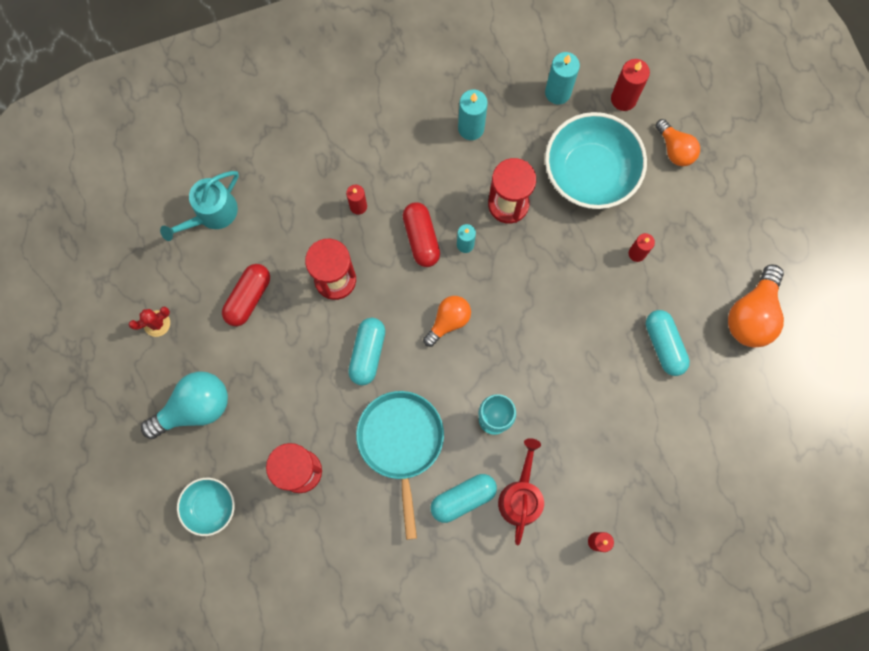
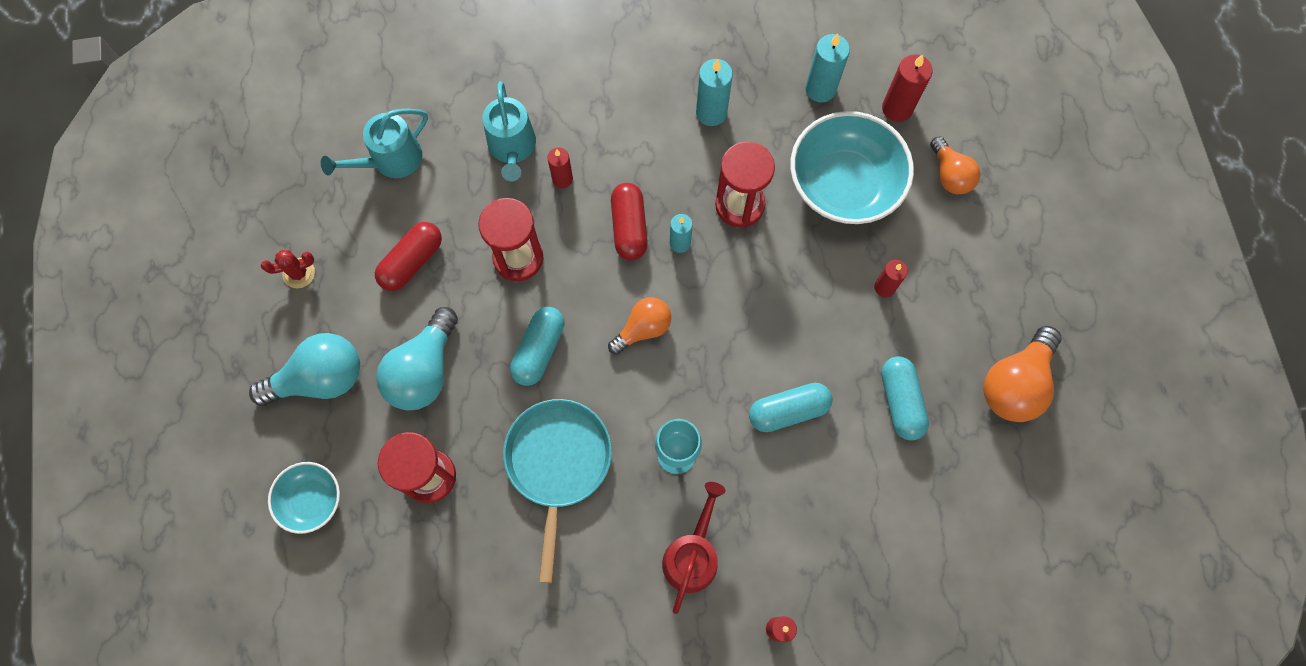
camera: 10 degrees right, 5 degrees down
(278, 386) = (424, 370): none -> turquoise light bulb
(311, 186) = (512, 147): none -> turquoise watering can
(463, 498) = (620, 545): turquoise capsule -> turquoise capsule (788, 411)

